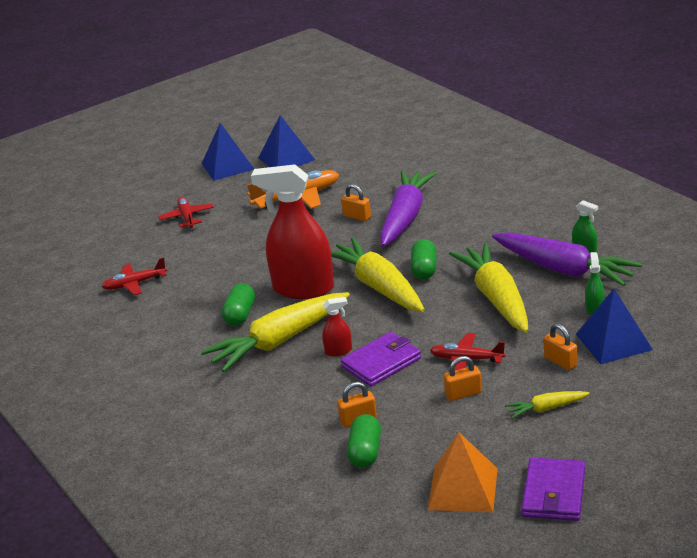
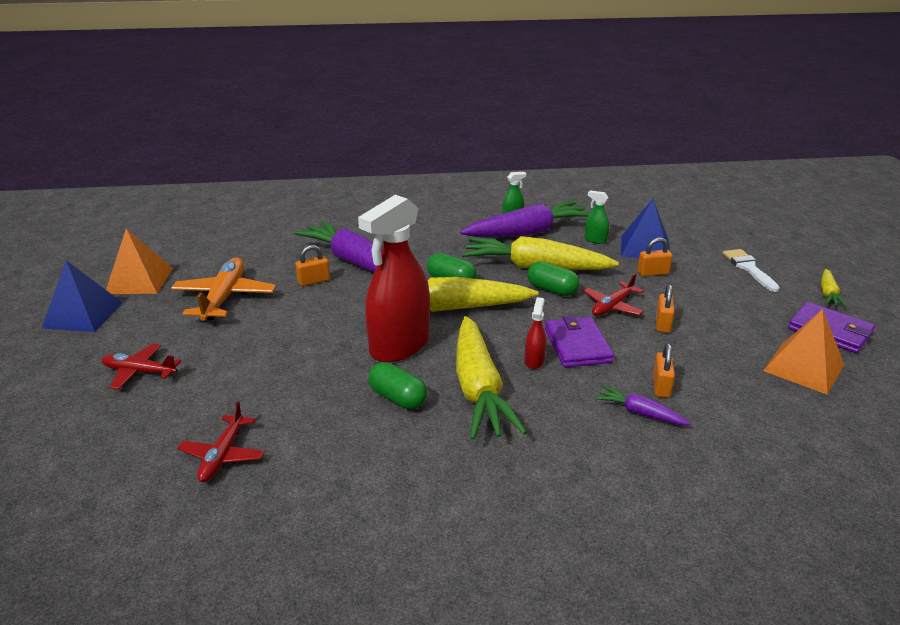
camera: 65 degrees left, 0 degrees up
(286, 159) = (139, 280): blue pyramid -> orange pyramid
(311, 419) = (639, 413): none -> purple carrot
(365, 452) = (718, 399): green capsule -> green capsule (552, 289)
(546, 409) = (713, 298): yellow carrot -> yellow carrot (828, 294)
(643, 415) = (749, 268): none -> white brush

